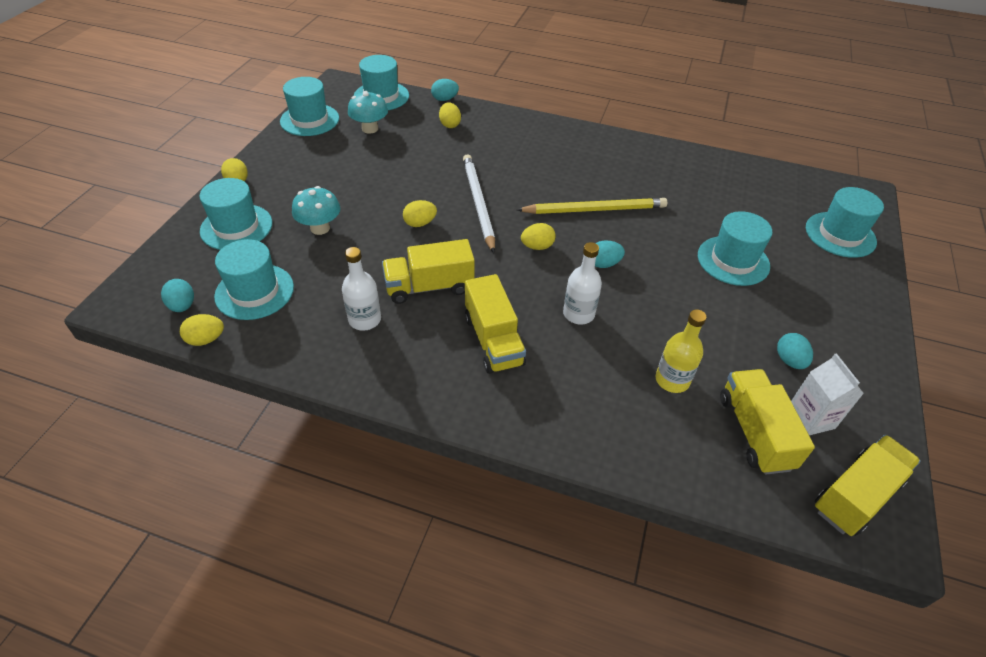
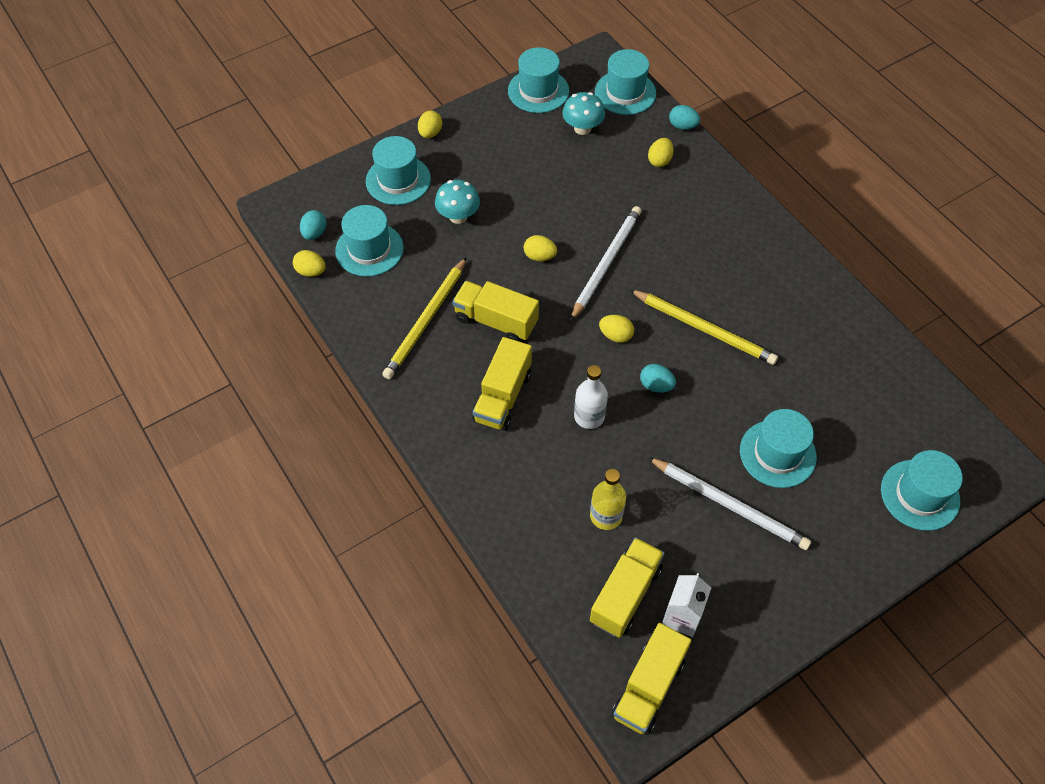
camera: 40 degrees right, 10 degrees up
(365, 319) = (426, 321): white bottle -> yellow pencil
(744, 314) = (729, 505): none -> white pencil
(789, 360) = (720, 566): turquoise egg -> none
(855, 495) = (648, 687): yellow truck -> yellow truck turned 120 degrees clockwise

